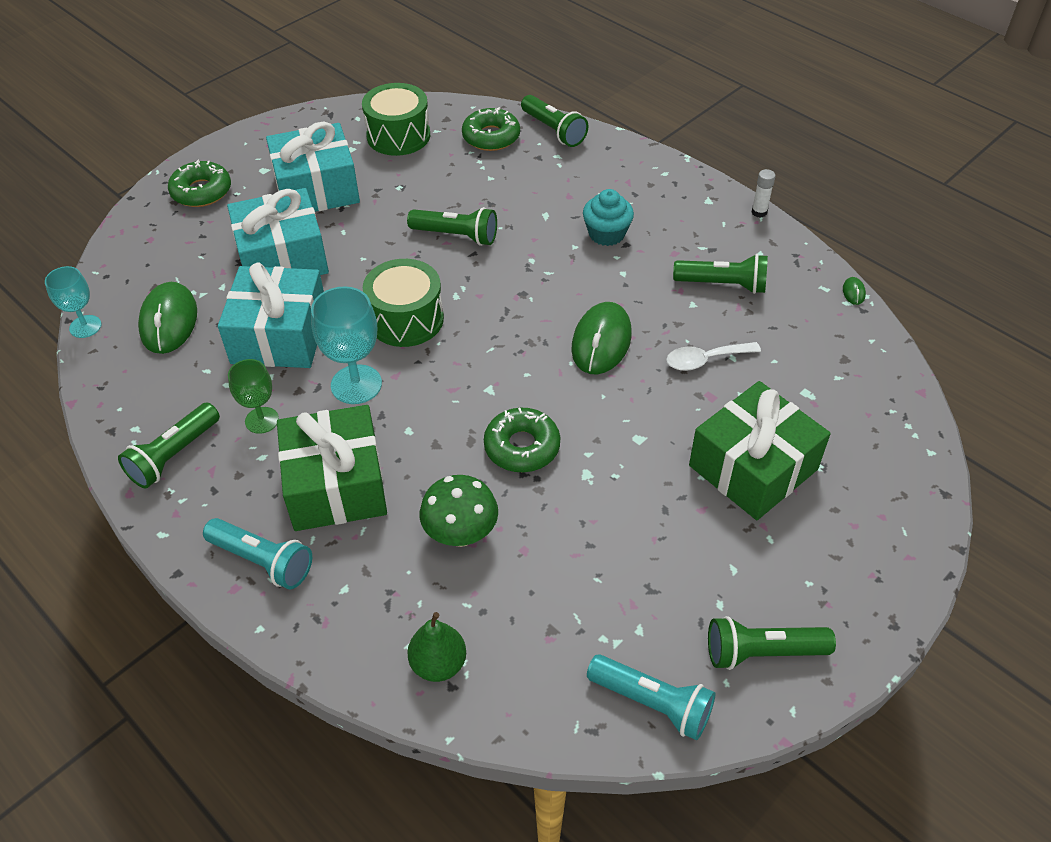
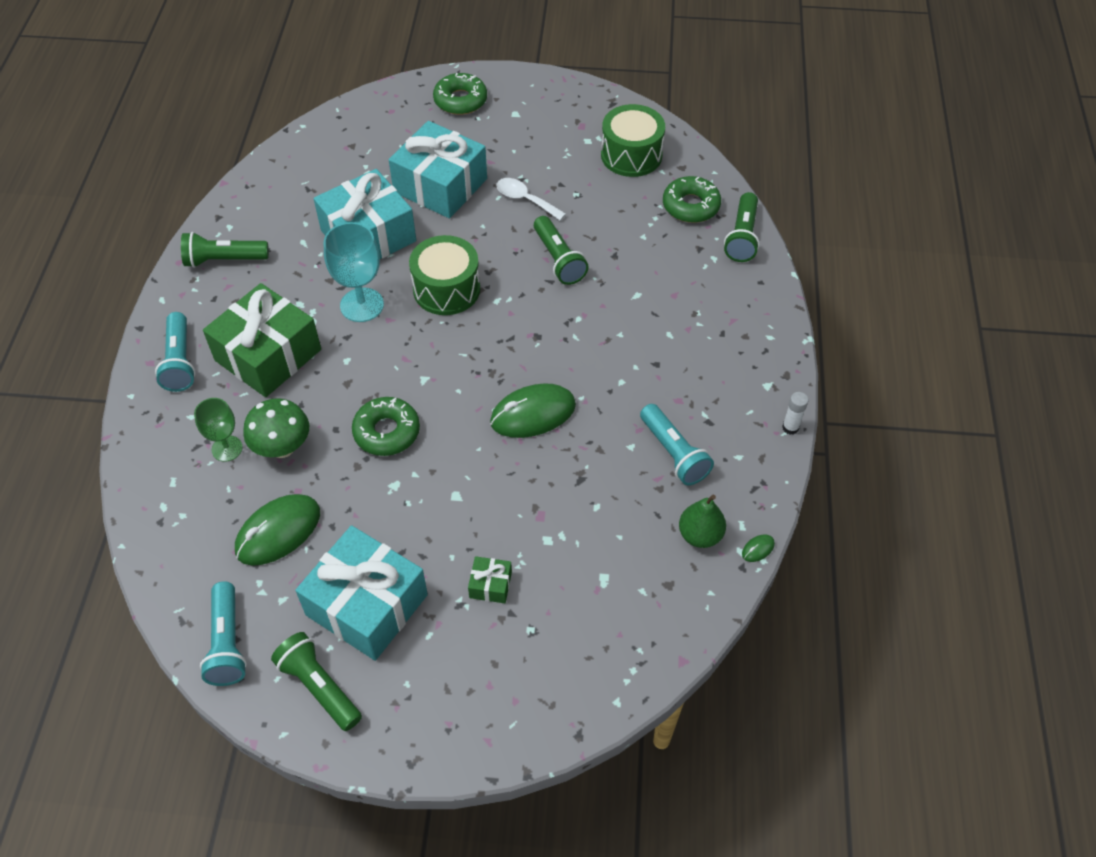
camera: 50 degrees right, 5 degrees up
(85, 326) = (288, 141): turquoise goblet -> none
(169, 321) = (329, 174): green mouse -> green mouse (278, 532)
(262, 420) = (288, 280): green goblet -> green goblet (227, 448)
(316, 188) = (526, 153): turquoise gift -> turquoise gift (367, 604)
(438, 664) = (171, 504): green pear -> green pear (700, 535)
(606, 234) = (655, 345): turquoise cupcake -> none
(705, 360) = (576, 490): white spoon -> white spoon (525, 200)
(723, 284) = (674, 453): green flashlight -> turquoise flashlight
(753, 467) = (490, 585): green gift -> green gift, size x0.42

